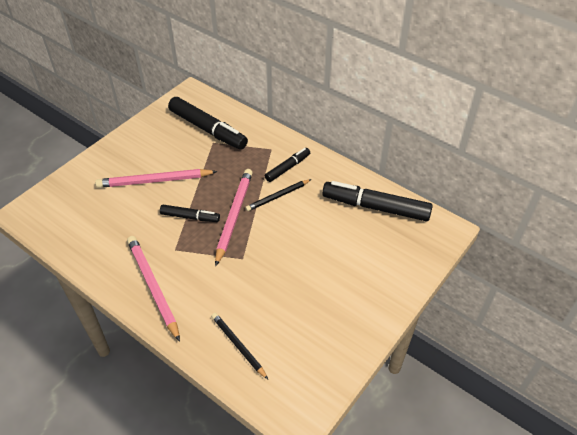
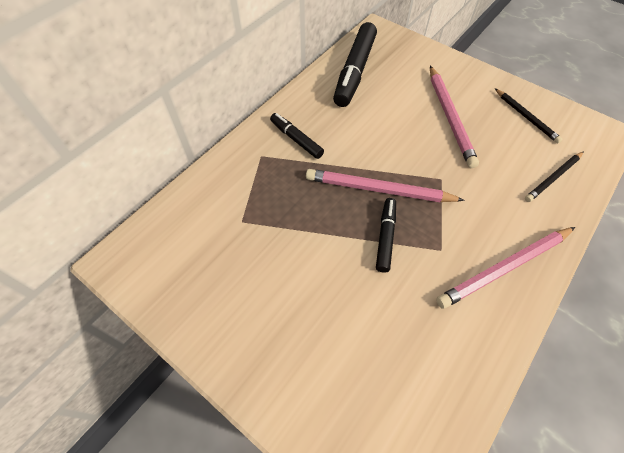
camera: 90 degrees left, 10 degrees up
(155, 181) = (319, 290): pink pencil -> pink pencil (449, 117)
(208, 129) = (213, 229): black marker -> none
(278, 196) = (344, 148): black pencil -> black pencil (526, 117)

